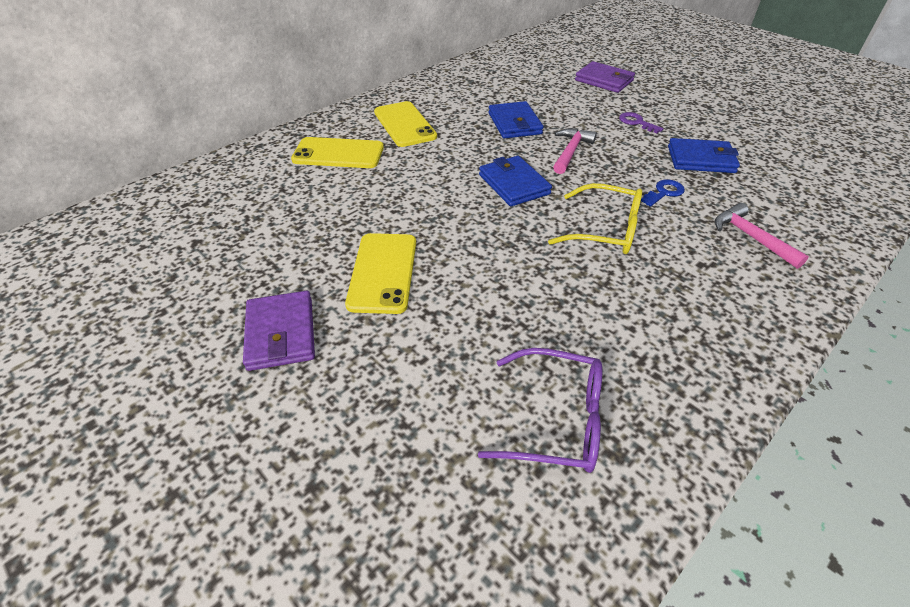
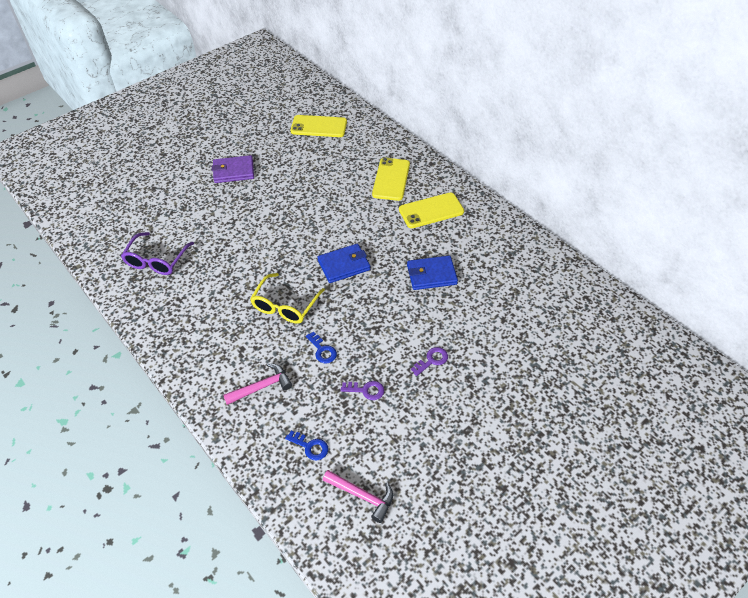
camera: 95 degrees right, 5 degrees up
(383, 272) = (267, 203): yellow phone -> yellow phone (319, 126)
(570, 152) = (385, 304): pink hammer -> pink hammer (362, 496)
(604, 80) = (521, 354): purple wallet -> none
(700, 159) = (366, 390): blue wallet -> purple key
(801, 192) = (310, 447): none -> blue key

